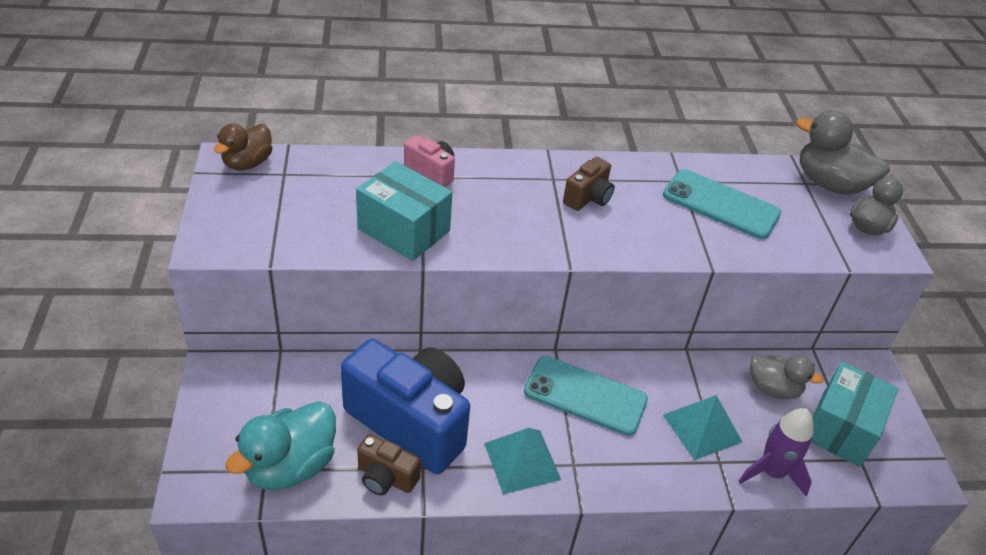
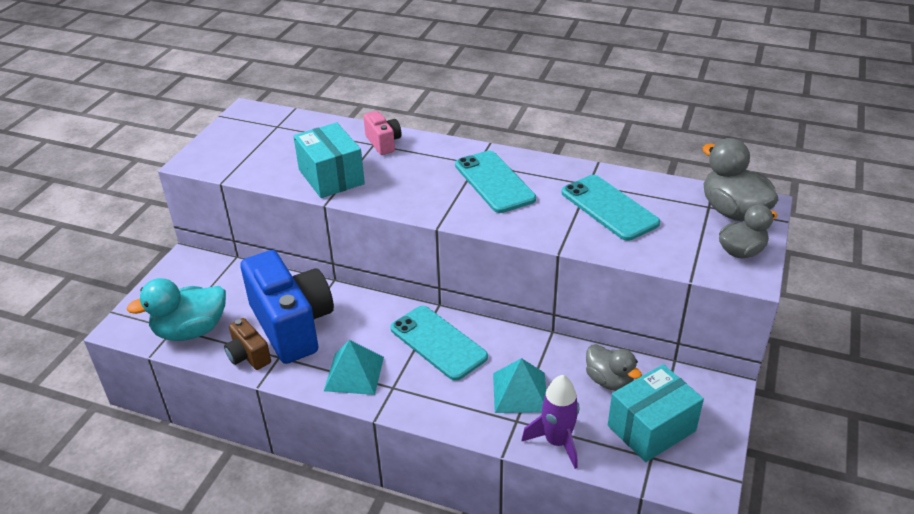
camera: 30 degrees right, 5 degrees down
(247, 163) = (257, 115): brown duck -> none
(588, 198) = (494, 182): brown camera -> turquoise phone

